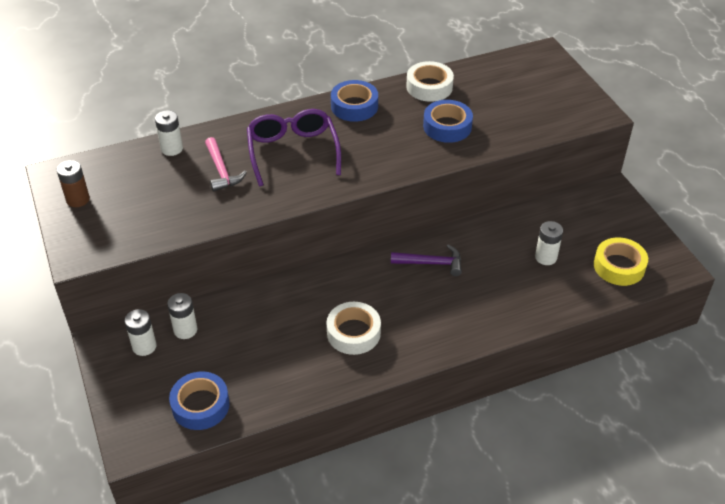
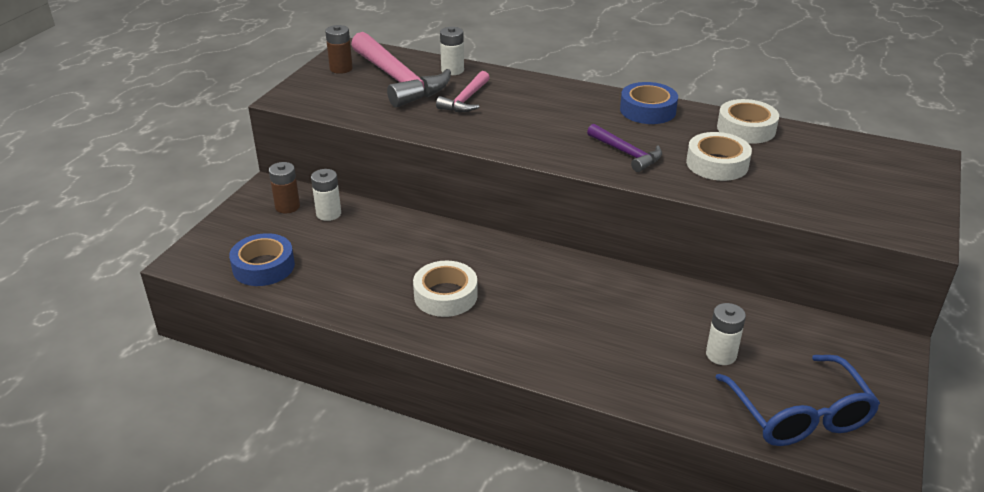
camera: 45 degrees right, 10 degrees down
(142, 183) = (398, 80): none -> pink hammer
(144, 346) = (287, 206): white battery -> brown battery
(293, 151) = (542, 114): purple glasses -> none
(431, 263) = (592, 289): purple hammer -> purple hammer (626, 153)
(447, 126) = (717, 164): blue tape -> white tape
(619, 266) = (799, 415): yellow tape -> blue glasses

